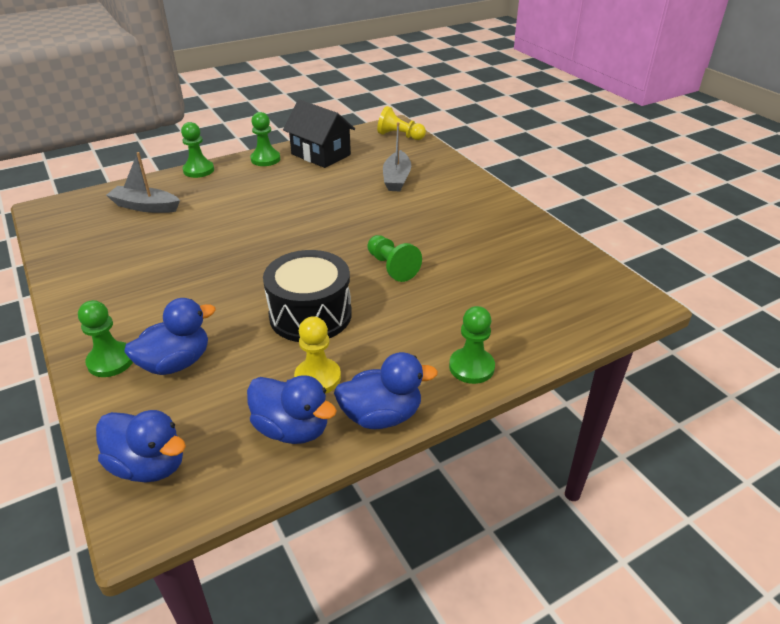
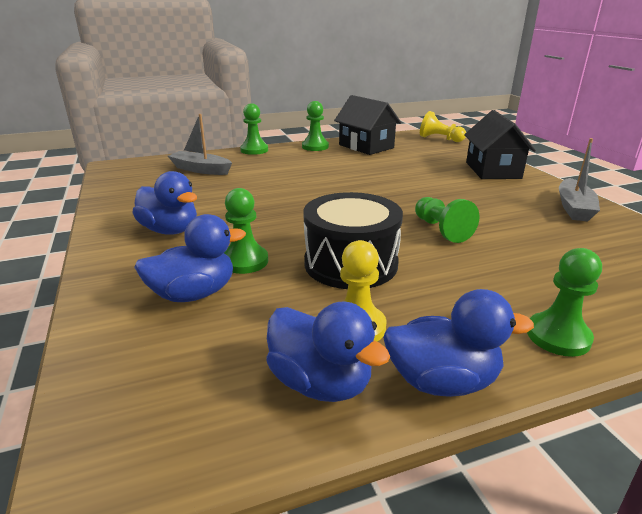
camera: 10 degrees right, 10 degrees down
(111, 361) = (125, 285): green pawn -> green pawn (245, 261)
(149, 465) = (128, 404): blue duck -> blue duck (170, 230)
(396, 178) = (440, 165): grey boat -> grey boat (574, 208)
(448, 181) = (493, 170): none -> black house

